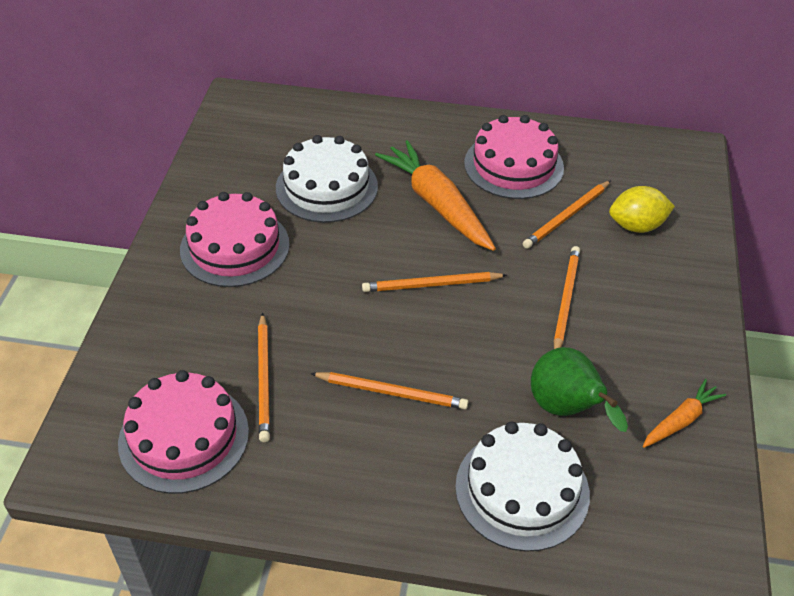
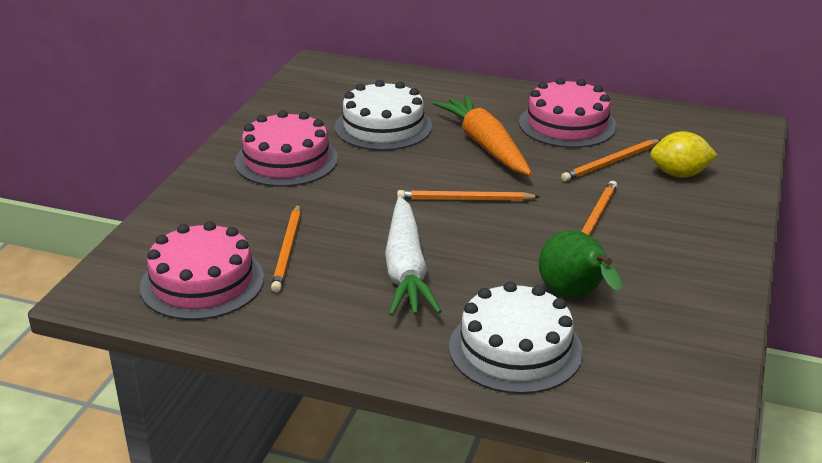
camera: 10 degrees right, 15 degrees down
(392, 392) = (406, 270): orange pencil -> white carrot
(680, 420) = (690, 315): orange carrot -> none

